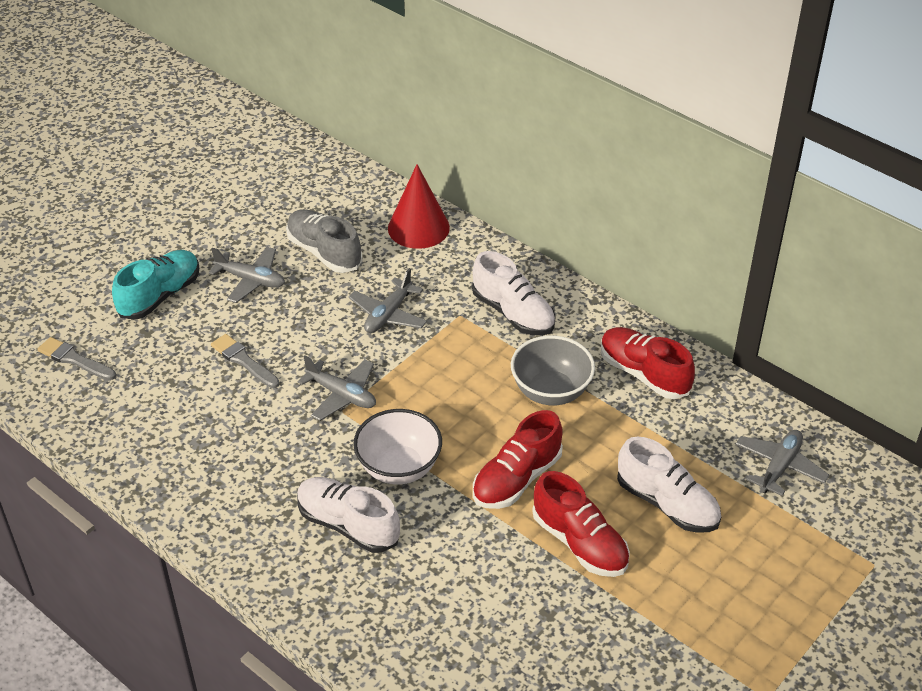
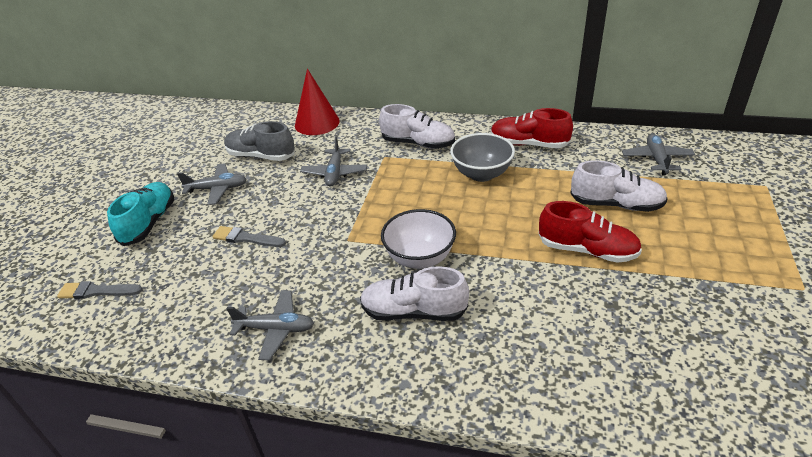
camera: 25 degrees left, 5 degrees down
(341, 395) = (339, 230): grey plane -> grey plane (276, 329)
(516, 479) = (508, 231): red shoe -> none

